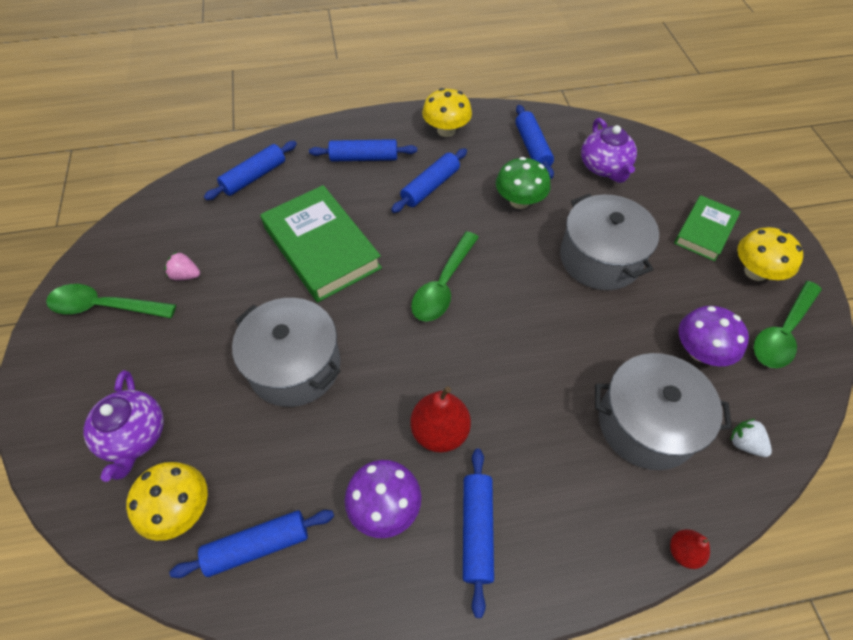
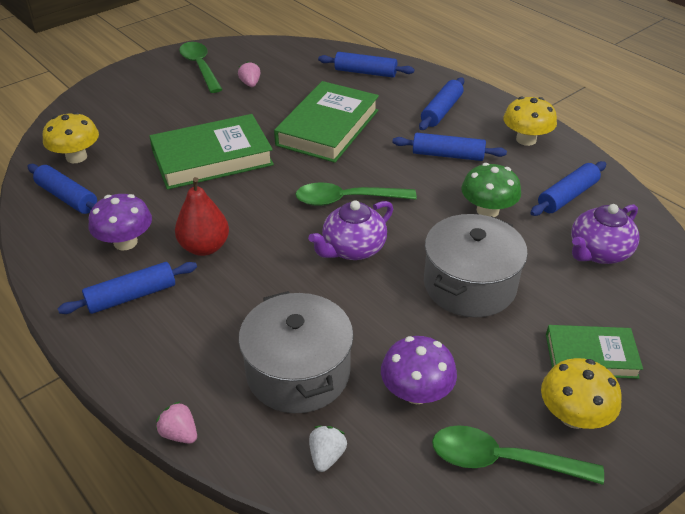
camera: 60 degrees right, 15 degrees down
(135, 436) = (115, 119): purple teapot -> purple teapot (352, 249)
(294, 366) = (212, 158): grey pot -> green book
(364, 158) = (441, 111): blue rolling pin -> blue rolling pin turned 60 degrees clockwise
(683, 552) = (179, 434): red pear -> pink strawberry

